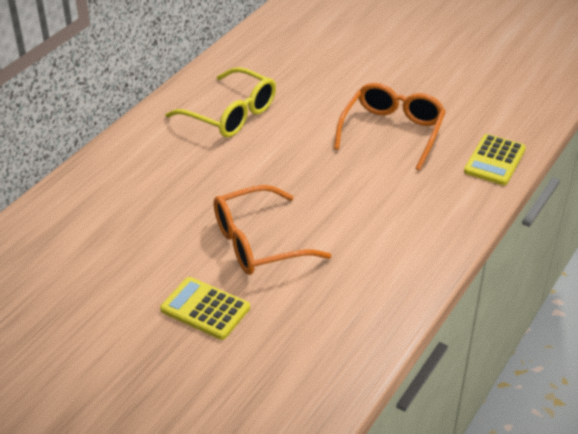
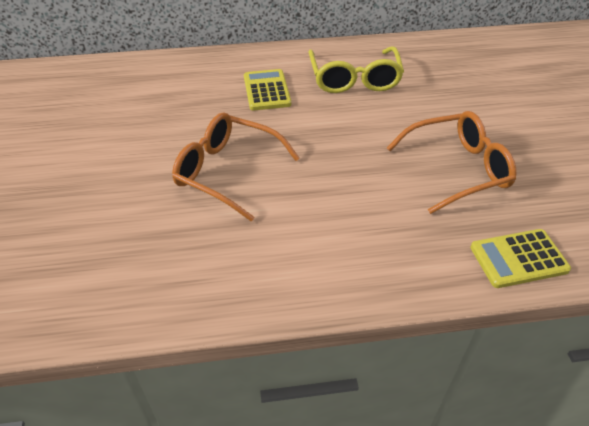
camera: 50 degrees right, 5 degrees up
(205, 309) = (126, 186): yellow calculator -> yellow calculator (266, 90)

